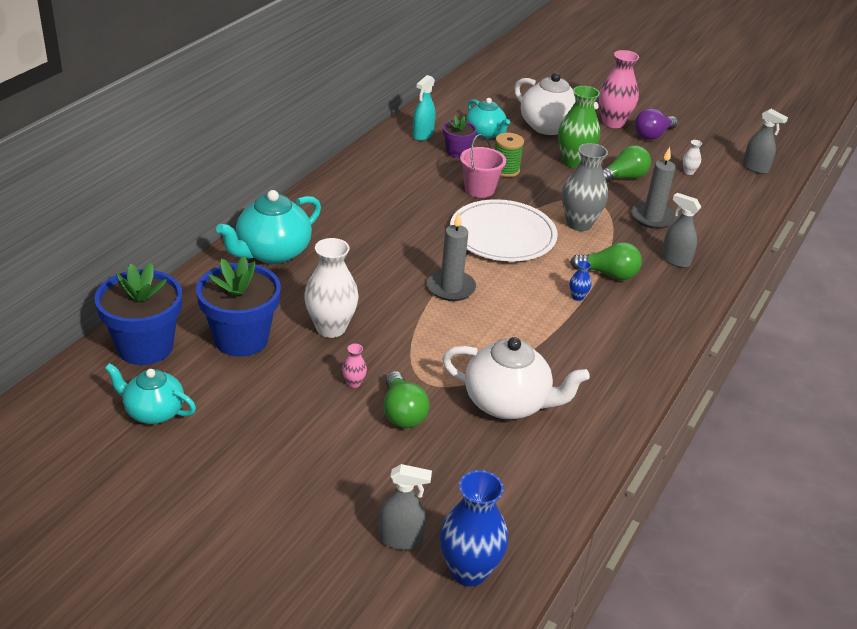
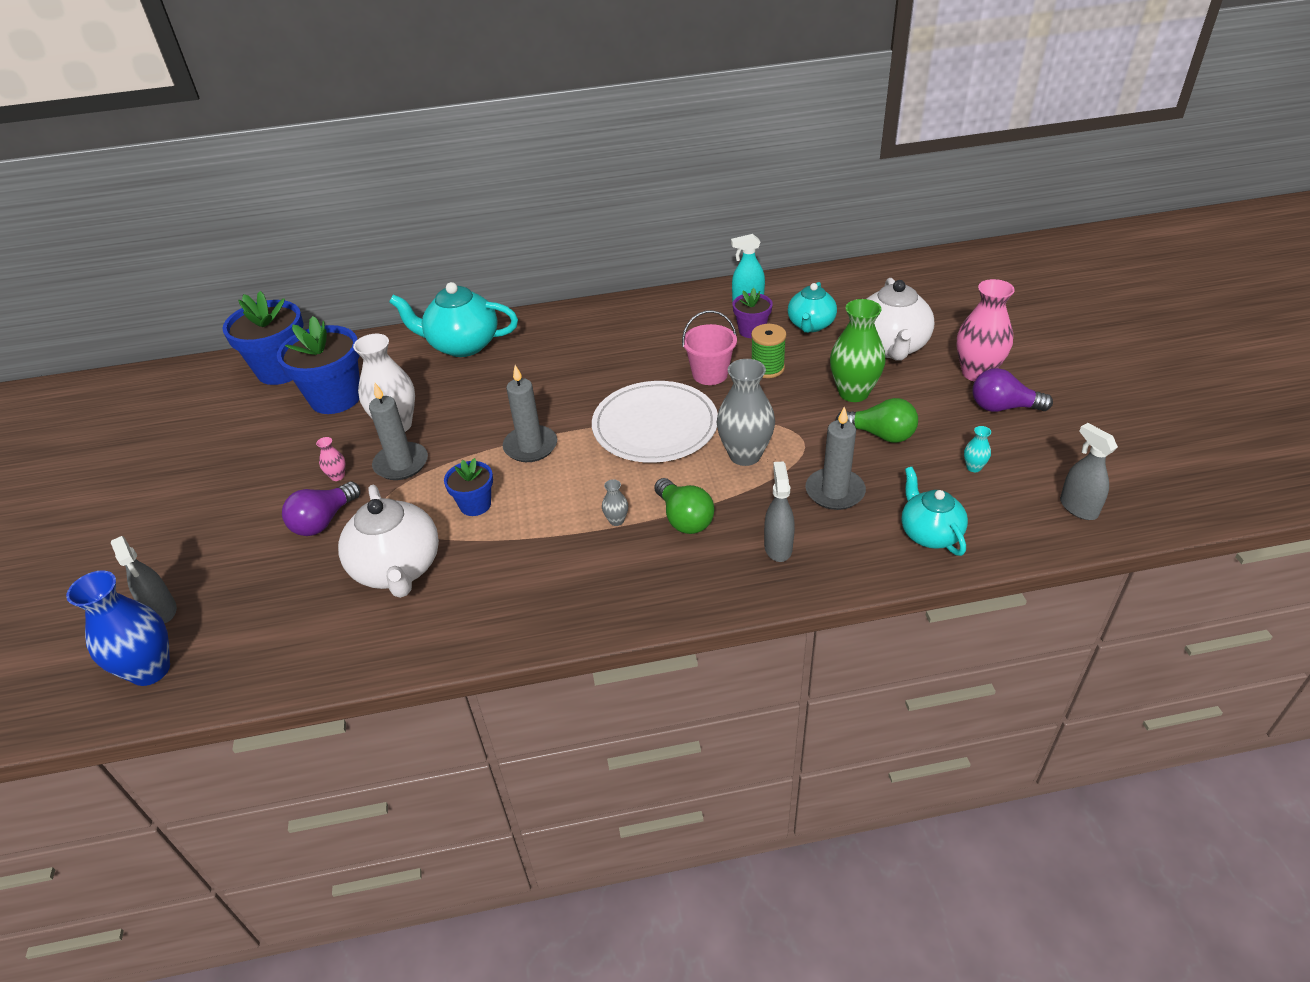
camera: 55 degrees right, 5 degrees up
(153, 412) = (212, 416): turquoise teapot -> turquoise teapot (929, 533)
(384, 348) = (401, 464): none -> grey candle
(402, 413) = (324, 521): green light bulb -> purple light bulb
(482, 340) = (475, 505): none -> blue flower pot
(577, 297) = (616, 520): blue vase -> grey vase
(688, 172) = (973, 467): white vase -> turquoise vase
(755, 168) = (1078, 508): grey spray bottle -> grey spray bottle turned 150 degrees clockwise

